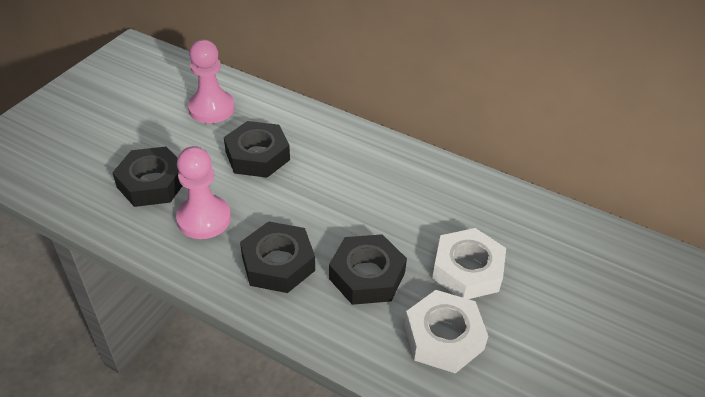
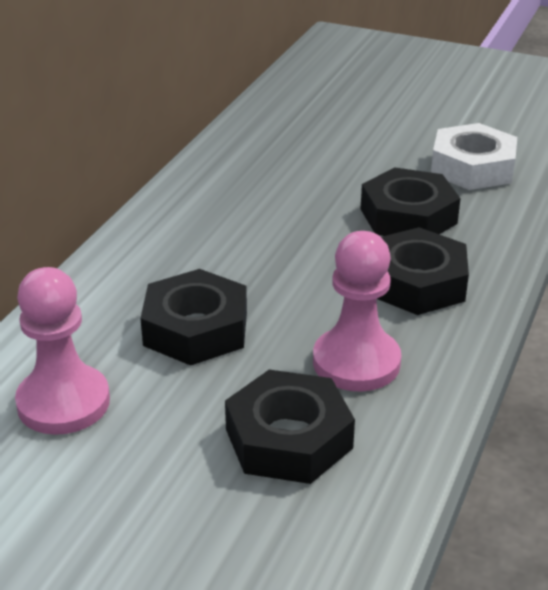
camera: 95 degrees left, 10 degrees down
(467, 270) = (372, 155): white nut -> none

